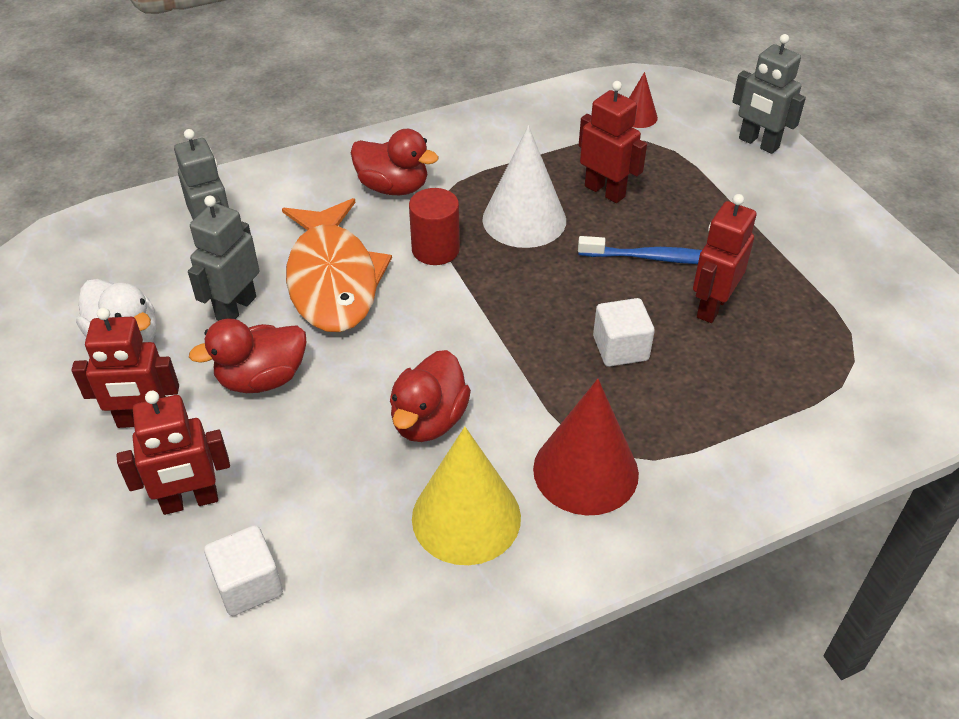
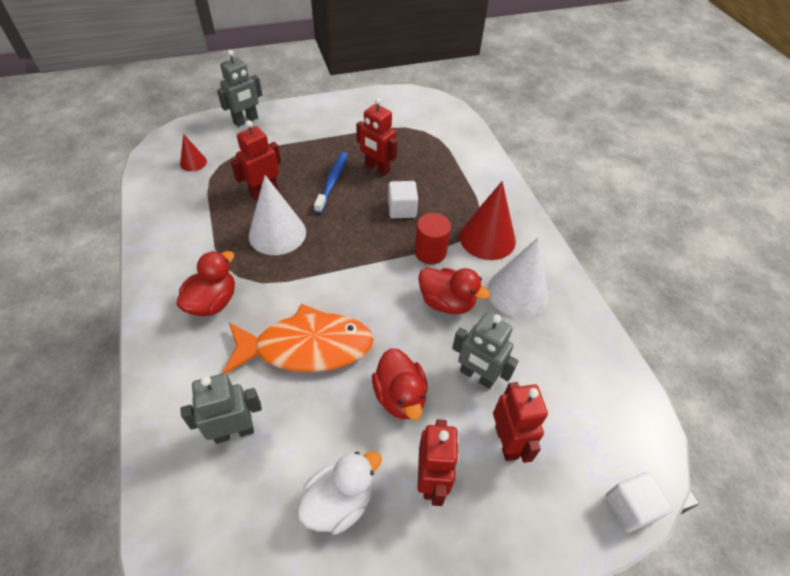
camera: 85 degrees left, 5 degrees up
(236, 308) = (322, 415): grey robot -> grey robot (477, 376)
(248, 585) = (568, 404): white cube -> white cube (630, 507)
(435, 249) = (292, 283): red cylinder -> red cylinder (430, 252)
(466, 517) = (517, 292): yellow cone -> white cone

